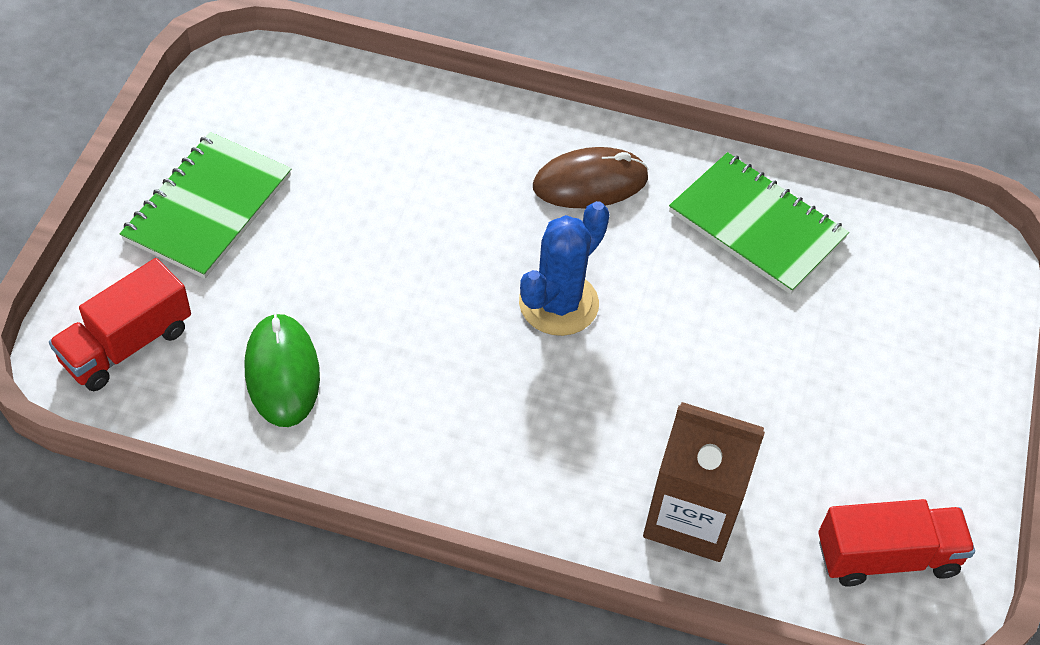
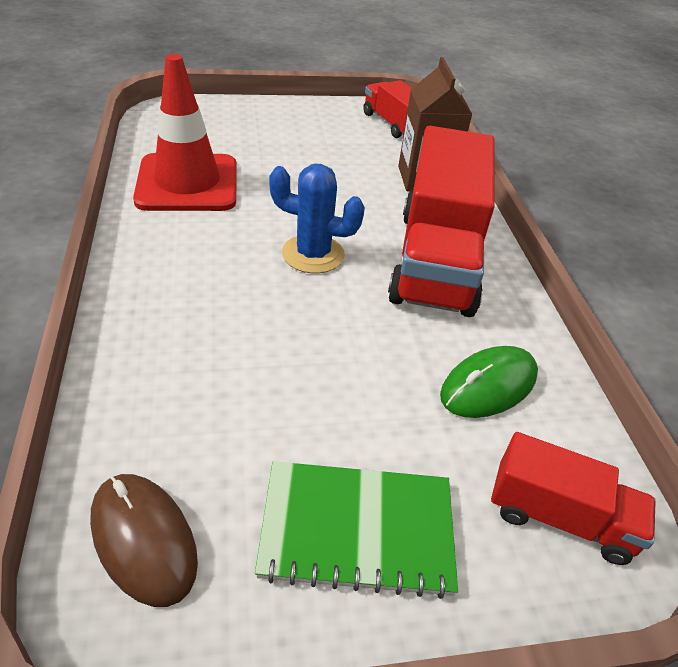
camera: 115 degrees left, 10 degrees down
(494, 428) = (436, 260): none -> red truck
(590, 182) = (181, 262): brown mouse -> brown mouse (143, 539)
(756, 226) = (187, 183): green notebook -> red traffic cone

